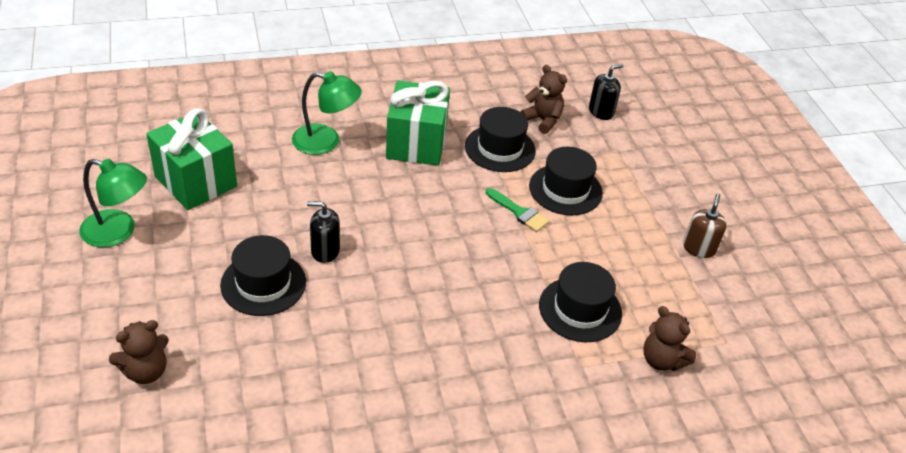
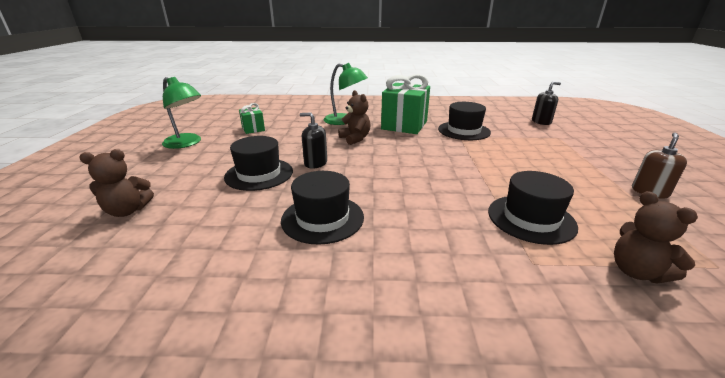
camera: 20 degrees right, 15 degrees down
(196, 181) = (253, 129): green gift -> green gift, size x0.50
(519, 212) = (475, 158): green brush -> none
(543, 120) = (497, 122): brown teddy bear -> brown teddy bear (355, 139)
(565, 189) = (514, 151): black hat -> black hat (322, 218)

